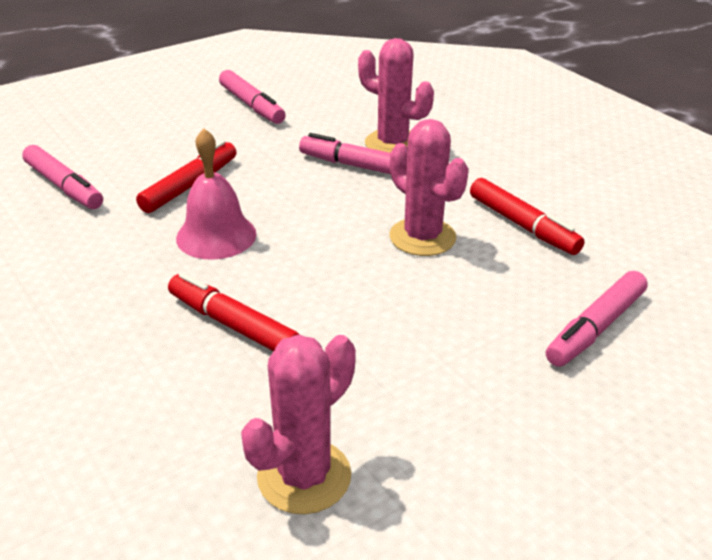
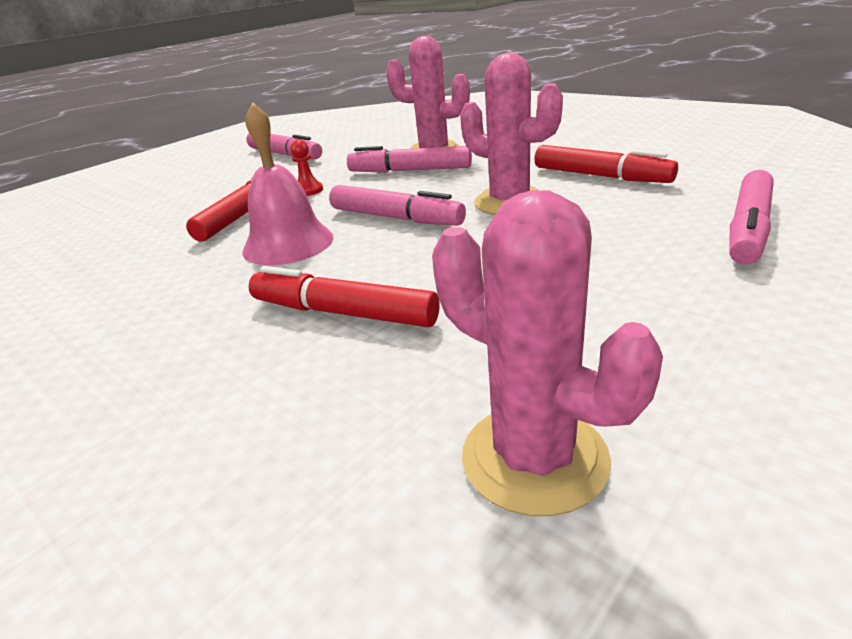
camera: 10 degrees left, 5 degrees down
(64, 186) = (100, 241): pink marker -> pink marker (396, 218)
(255, 169) = (308, 190): none -> red pawn
(304, 476) = (534, 458): pink cactus -> pink cactus turned 75 degrees counterclockwise

